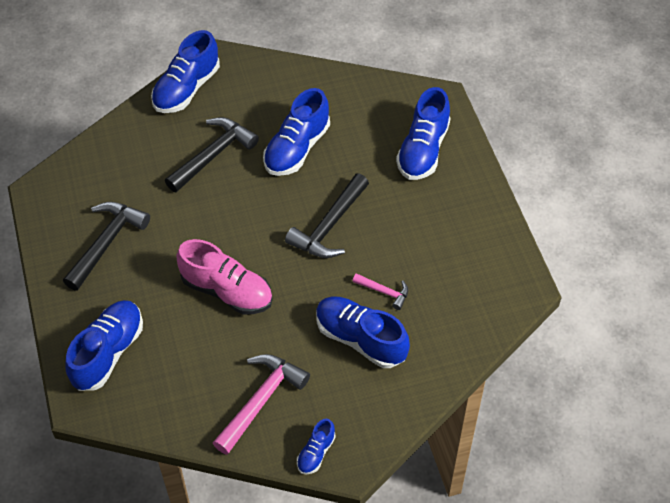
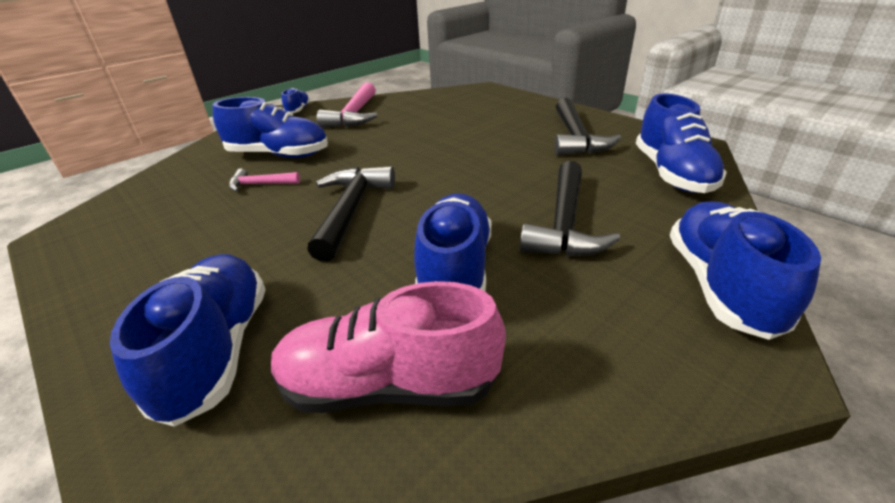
camera: 155 degrees right, 20 degrees down
(108, 352) = (493, 103): blue shoe -> blue shoe (672, 174)
(227, 291) = (430, 145): pink shoe -> pink shoe (388, 385)

